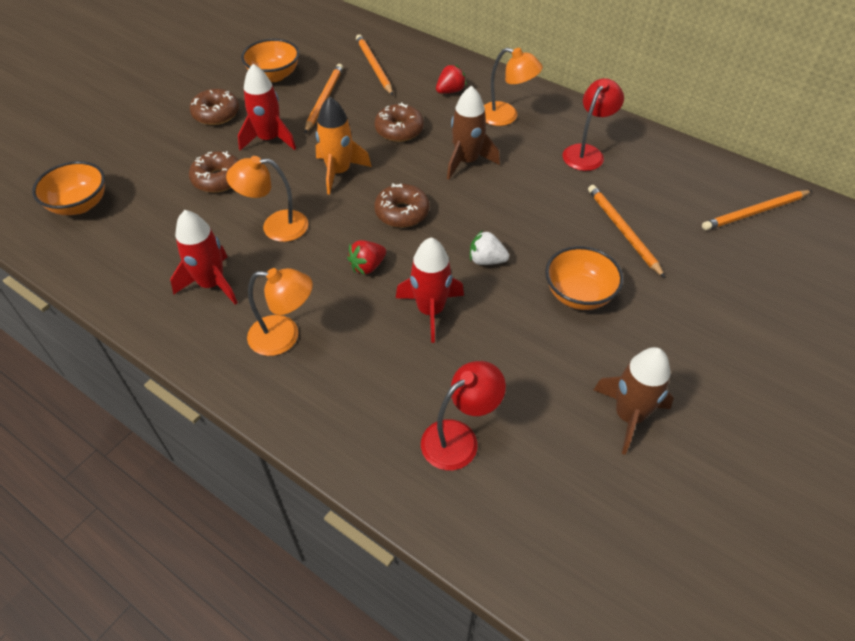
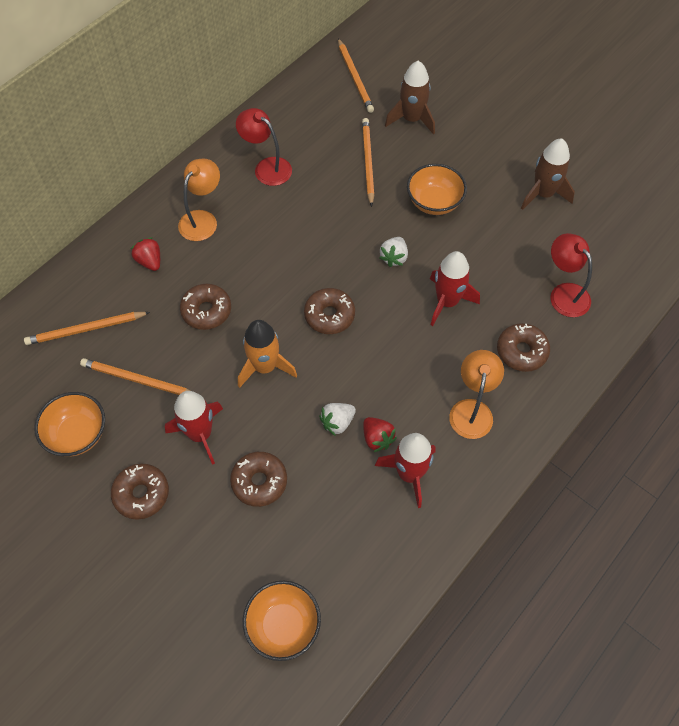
camera: 85 degrees left, 10 degrees up
(275, 226) = (337, 422): orange lamp -> white strawberry
(364, 386) = (521, 351): none -> brown donut
(367, 266) = (395, 345): red strawberry -> red strawberry (377, 438)
(467, 161) = (265, 258): brown rocket -> brown rocket (412, 119)
(622, 231) = (367, 162): orange pencil -> orange pencil turned 105 degrees clockwise

